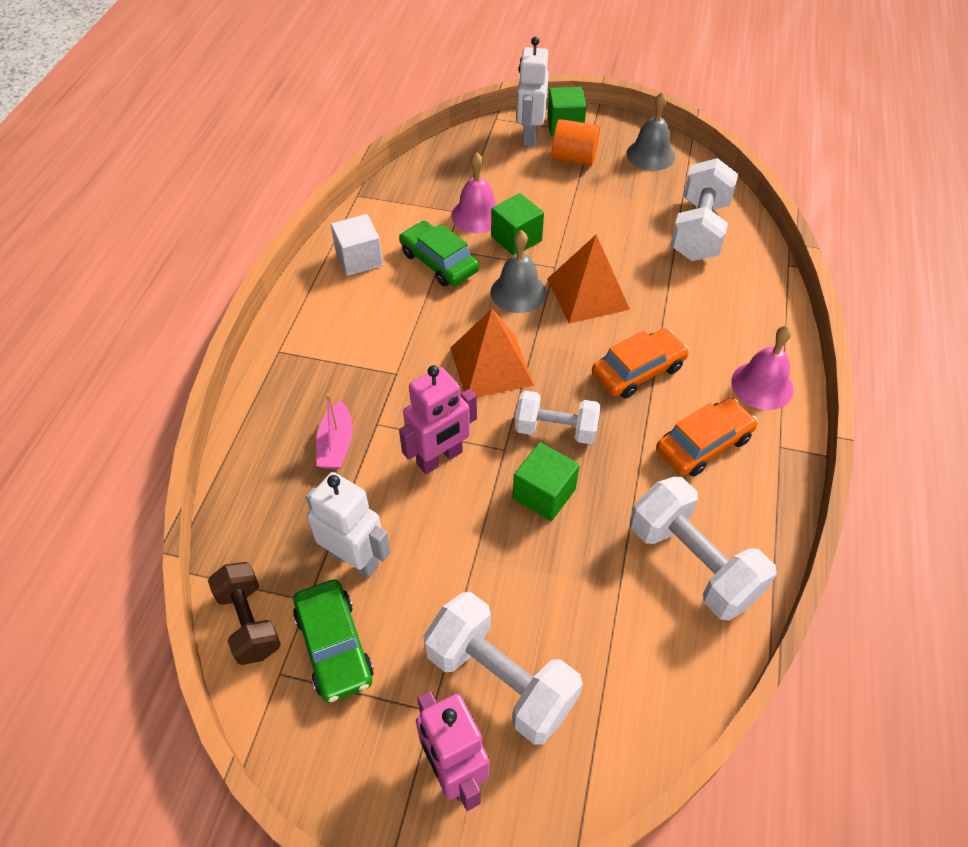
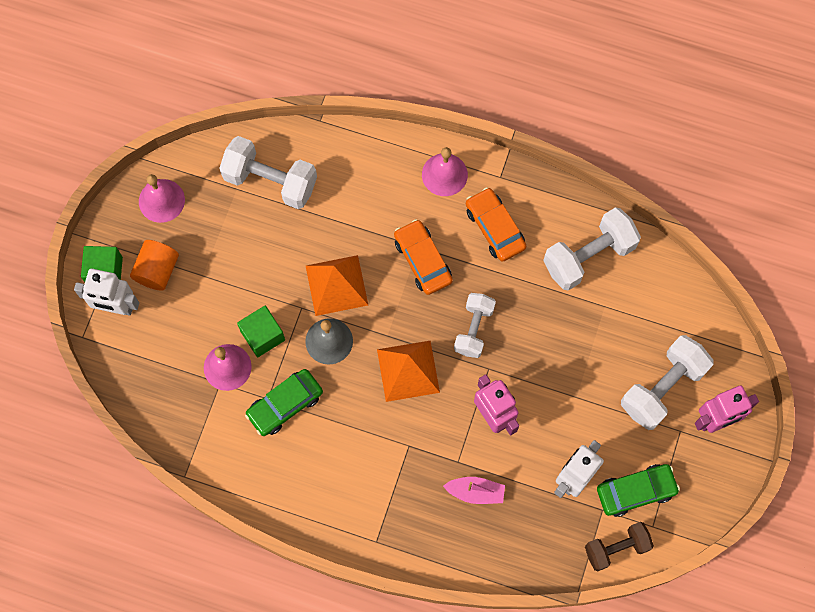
camera: 85 degrees left, 20 degrees up
(359, 259) = (273, 474): white cube -> none
(544, 494) = (529, 345): green cube -> none
(650, 155) = (161, 200): grey bell -> pink bell

